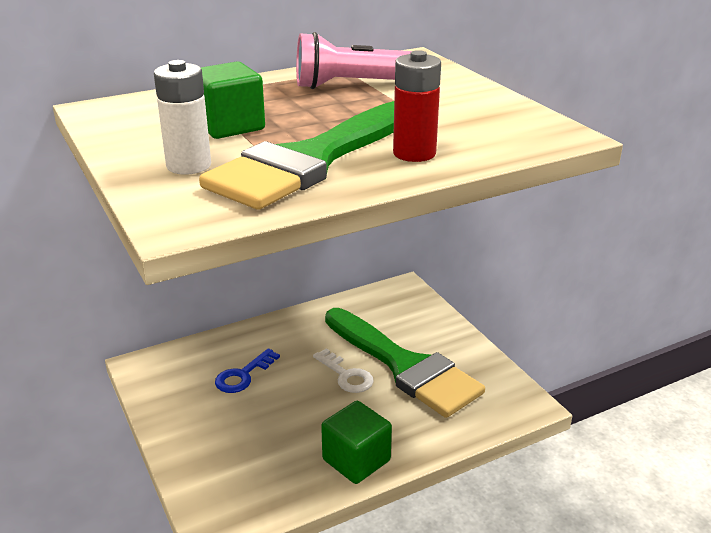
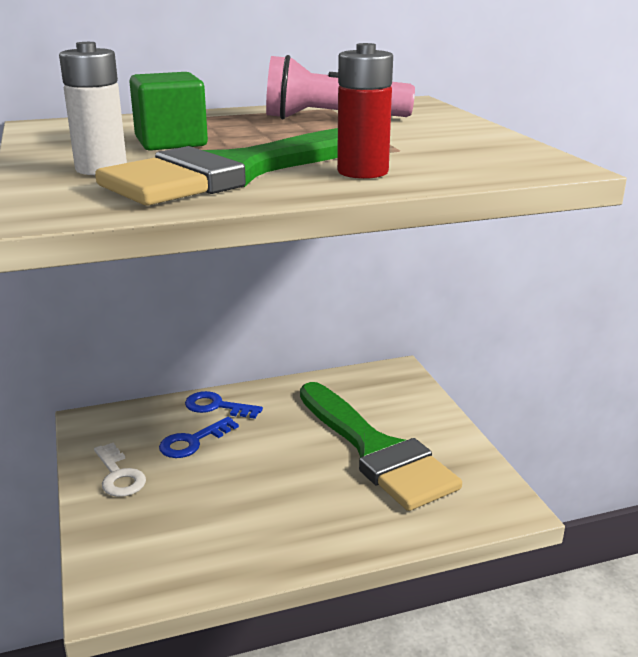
camera: 10 degrees right, 5 degrees down
(253, 339) = (216, 406): none -> blue key
(346, 375) = (306, 453): white key -> white key (119, 475)
(356, 460) = (290, 545): green cube -> none

